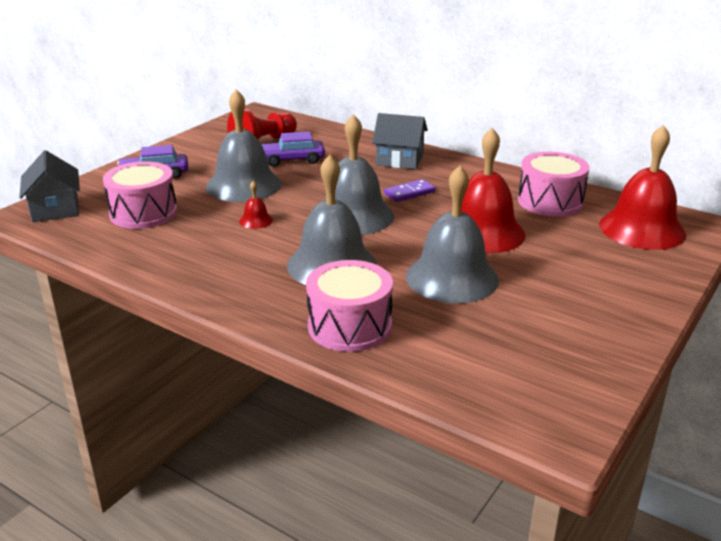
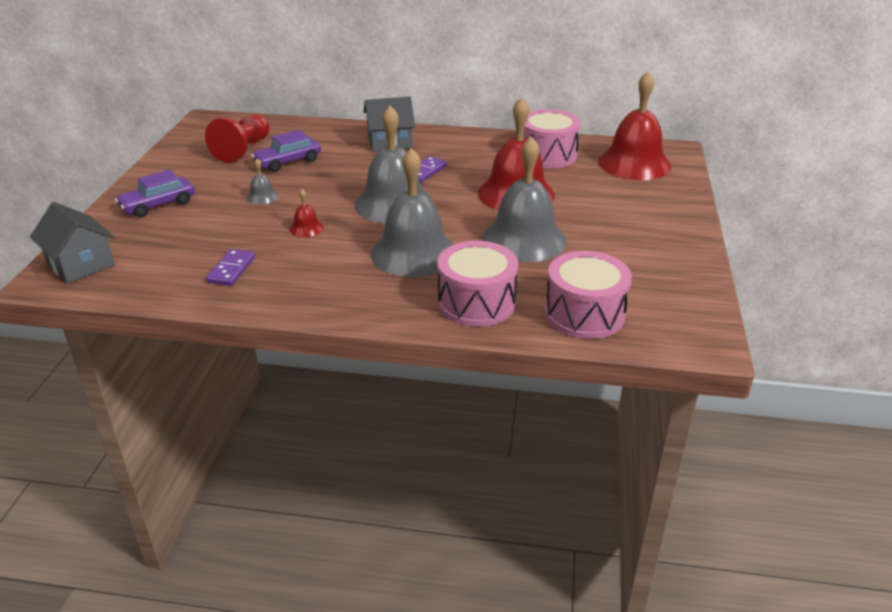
camera: 25 degrees left, 5 degrees up
(143, 213) = (184, 246): pink drum -> pink drum (584, 314)
(162, 241) = (231, 270): none -> purple domino
(243, 185) = (262, 196): grey bell -> grey bell, size x0.41

